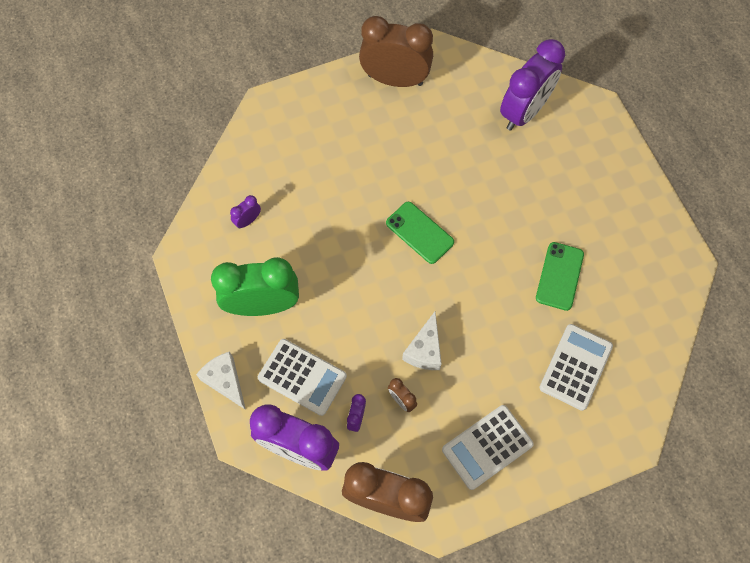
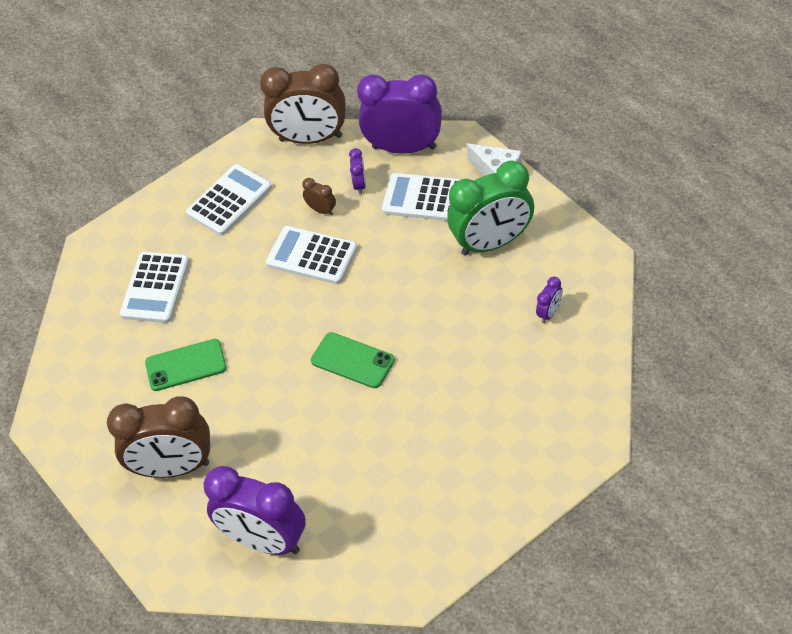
camera: 170 degrees right, 15 degrees down
(395, 79) = (445, 532): brown clock -> brown clock (173, 468)
(424, 350) = (312, 256): white cheese -> white calculator
(524, 112) = (264, 541): purple clock -> purple clock turned 90 degrees counterclockwise
(559, 276) = (186, 365): green phone -> green phone turned 75 degrees clockwise

